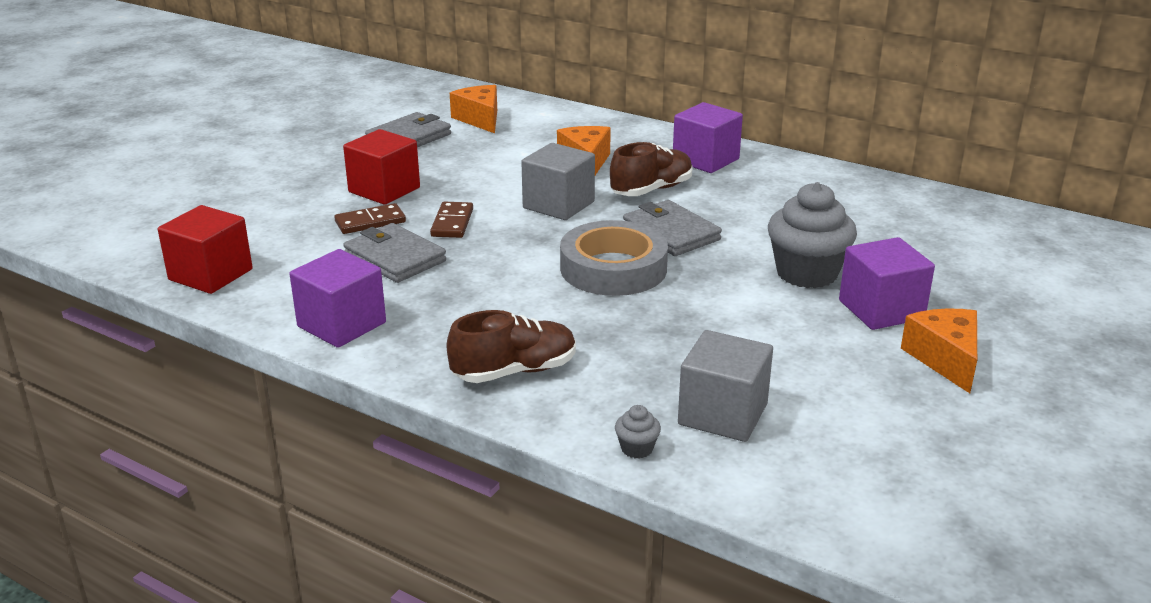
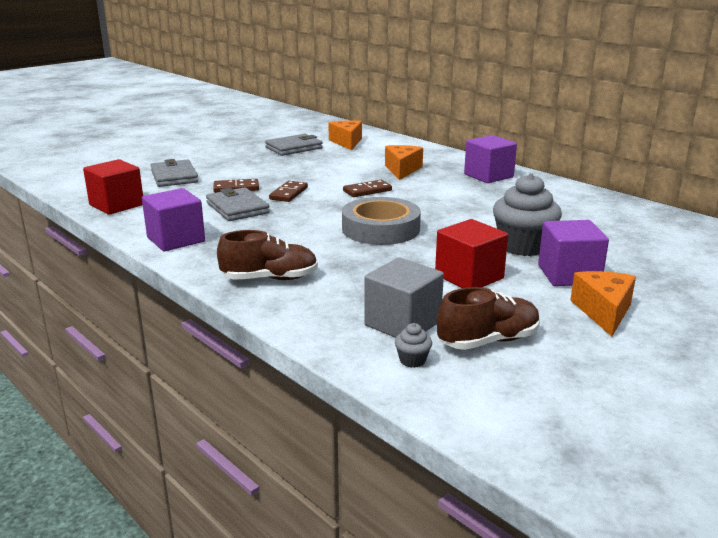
camera: 15 degrees right, 5 degrees down
(384, 190) = (258, 173): red cube -> red cube (469, 277)
(558, 205) = (367, 191): grey cube -> brown domino
(637, 448) = (324, 335): grey cupcake -> grey cupcake (412, 360)
(651, 190) = (438, 188): brown shoe -> brown shoe (488, 341)
(671, 233) = (436, 213): grey wallet -> grey wallet (174, 177)

